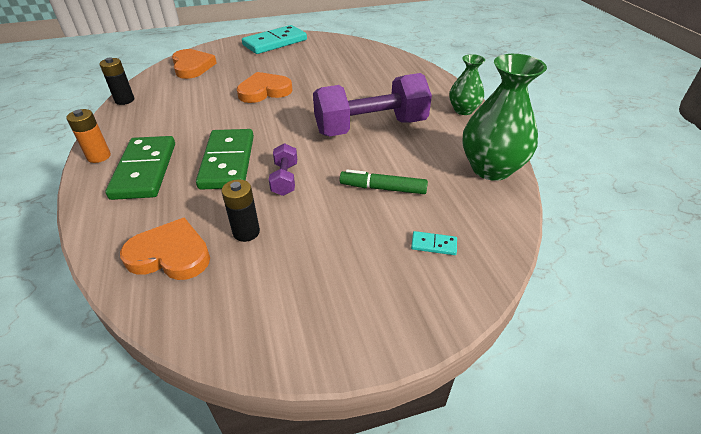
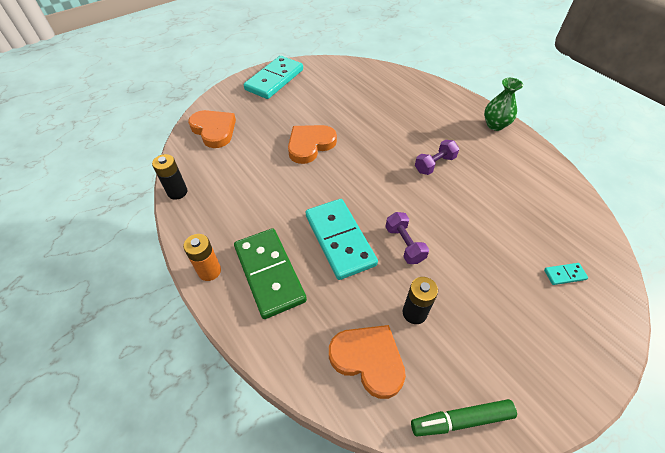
camera: 20 degrees left, 10 degrees up
(170, 254) = (368, 360): orange heart -> orange heart turned 45 degrees clockwise
(228, 162) = (340, 240): green domino -> turquoise domino
(370, 127) = (434, 164): purple dumbbell -> purple dumbbell, size x0.45
(383, 188) = (489, 229): green marker -> green marker (461, 420)
(491, 168) = (555, 183): green vase -> none

